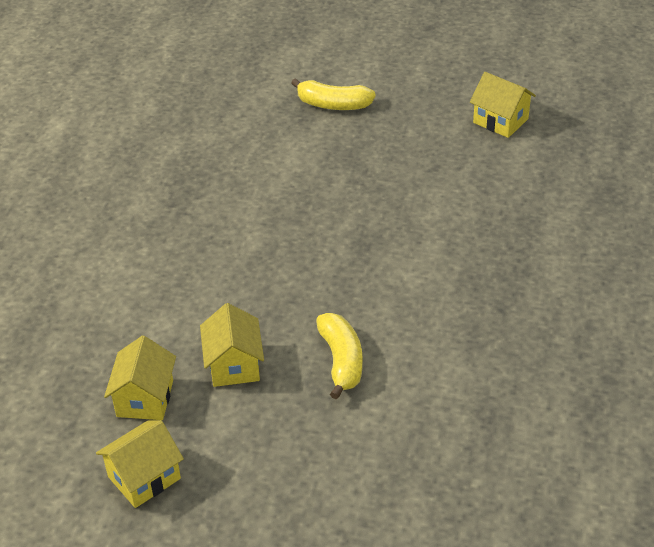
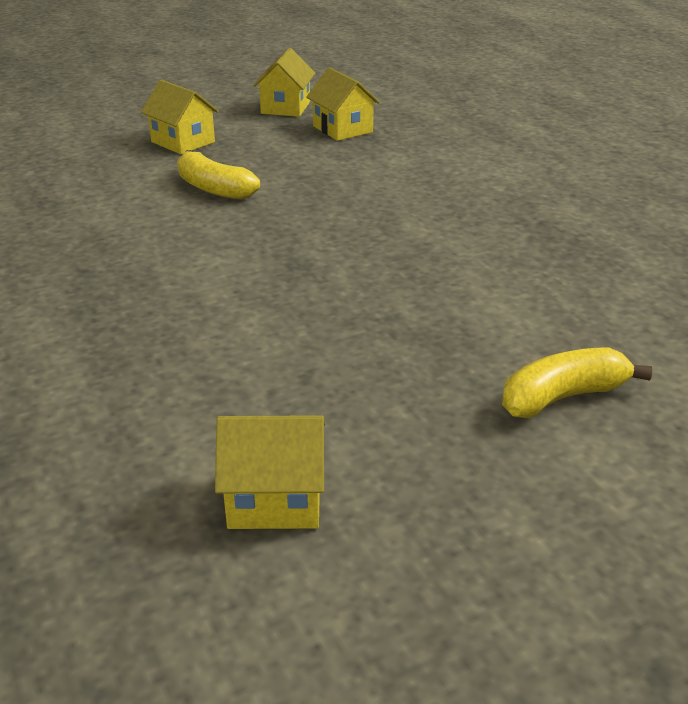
camera: 140 degrees right, 10 degrees down
(234, 365) = (302, 160): yellow house -> yellow house (183, 142)

